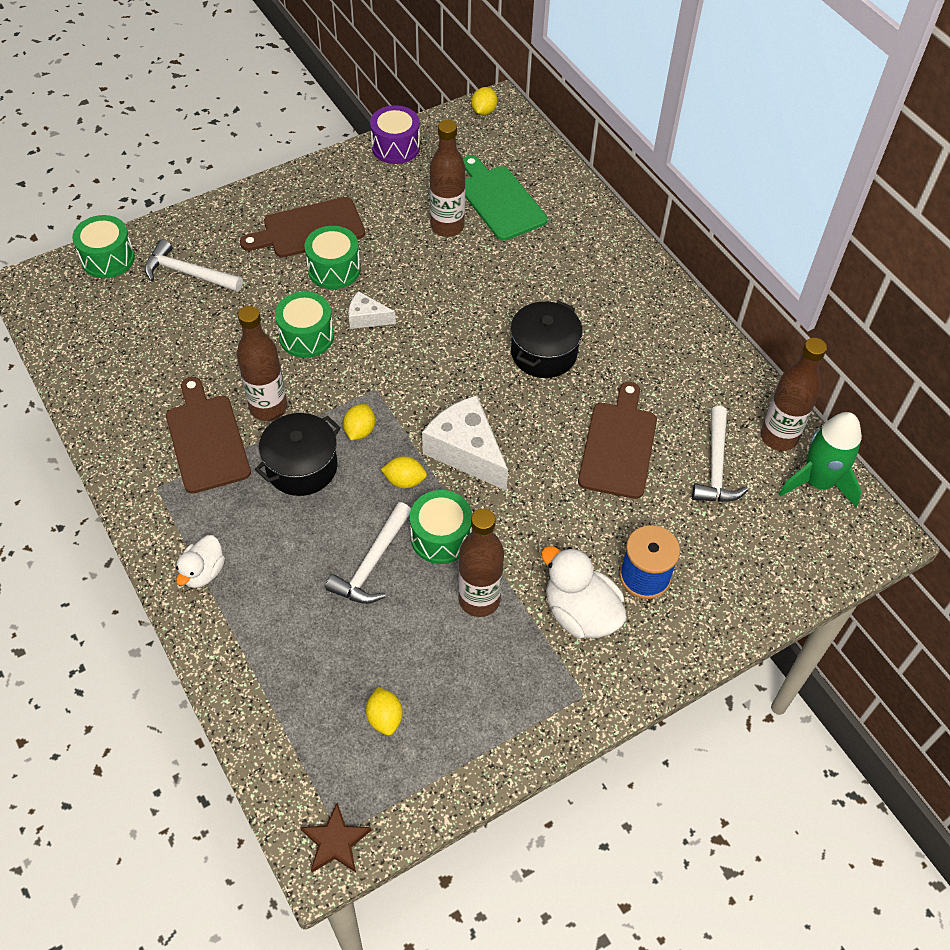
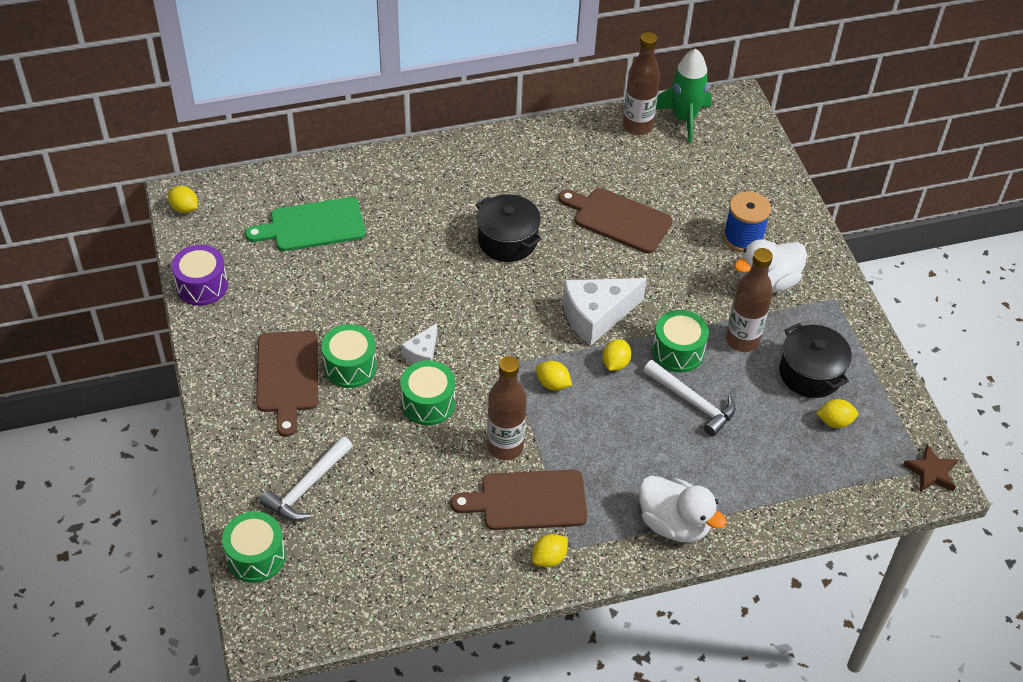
camera: 75 degrees left, 5 degrees down
(141, 470) = (549, 558): none -> yellow lemon
(203, 572) = (674, 524): white duck -> white duck, size x1.62
(301, 467) = (580, 433): black pot -> black pot (810, 373)
(447, 226) = (330, 270): brown bottle -> none
(716, 466) = (654, 169): white hammer -> none

